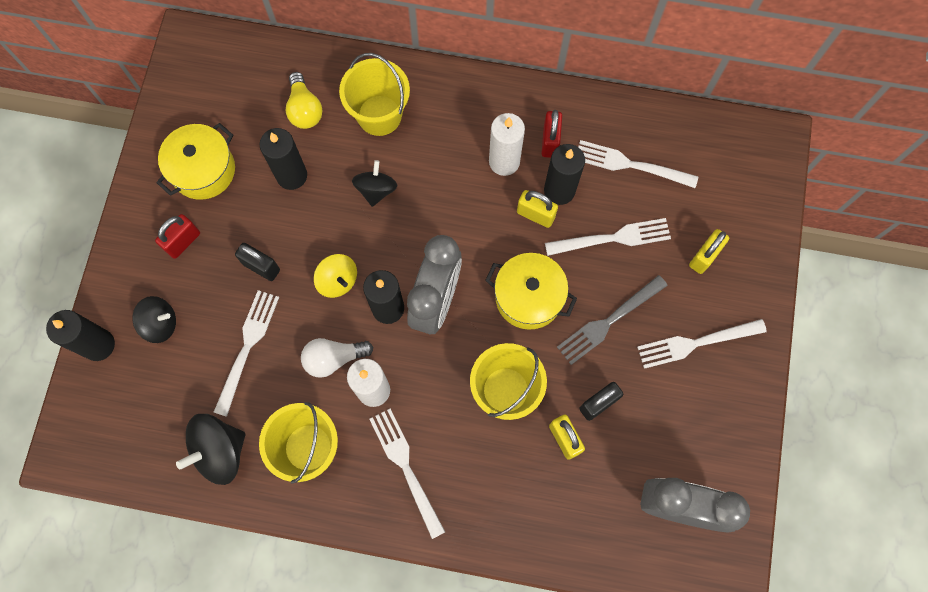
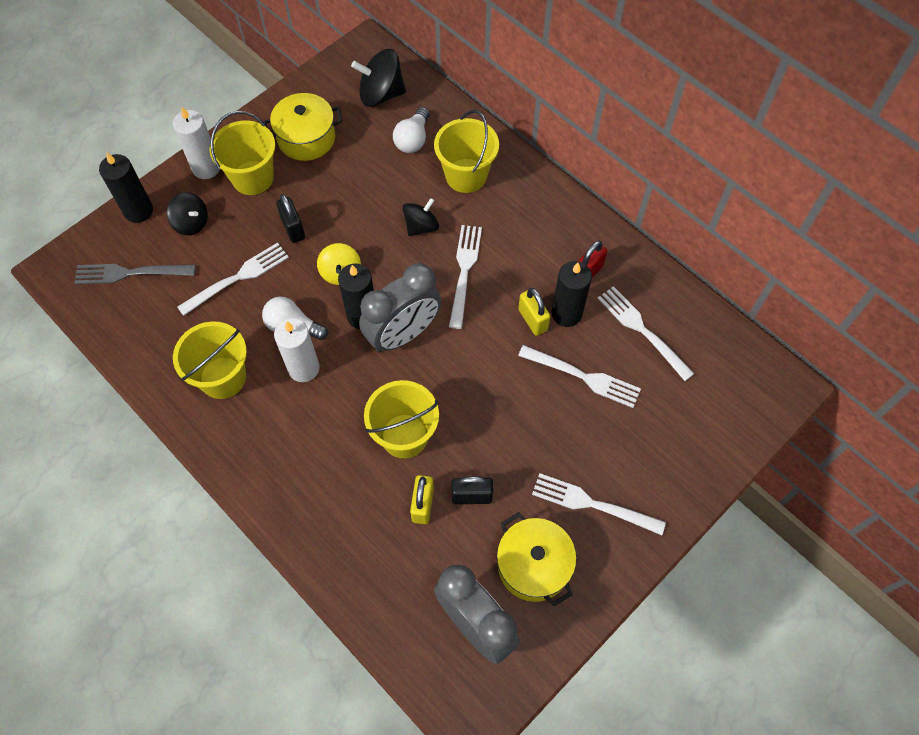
camera: 35 degrees right, 10 degrees down
(183, 242) = (252, 178): red padlock -> yellow bucket
(220, 451) = (159, 337): black spinning top -> black spinning top (381, 94)
(291, 175) = (366, 179): black candle -> none
(304, 109) = (413, 139): yellow light bulb -> white light bulb
(406, 468) = (282, 441): white fork -> white fork (464, 272)
(504, 161) = (538, 265): white candle -> white candle (206, 168)
(528, 297) = (478, 378): yellow pot -> yellow pot (533, 566)
(609, 321) = (530, 438): grey fork -> grey fork (130, 273)
(704, 256) = (652, 440): yellow padlock -> none

